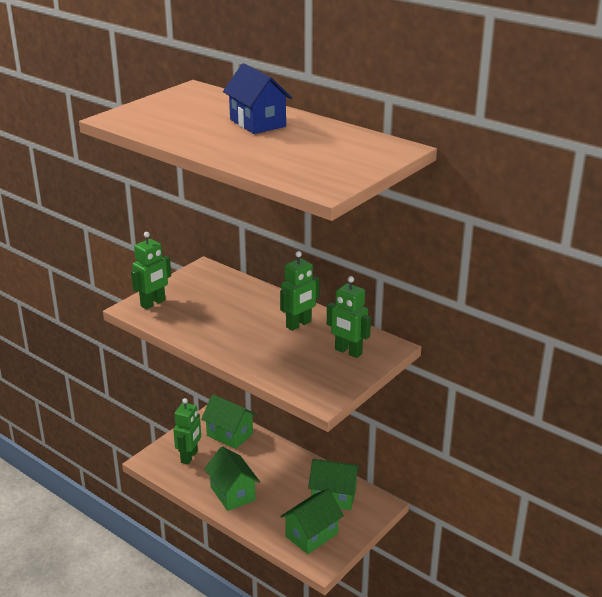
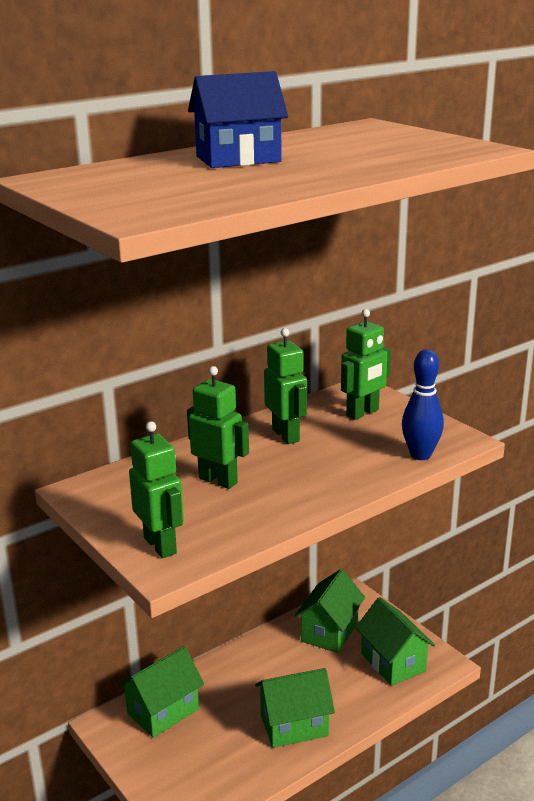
camera: 75 degrees left, 5 degrees down
(189, 457) = (194, 764): green robot -> green robot (218, 480)
(290, 382) = (420, 455): none -> blue bowling pin

